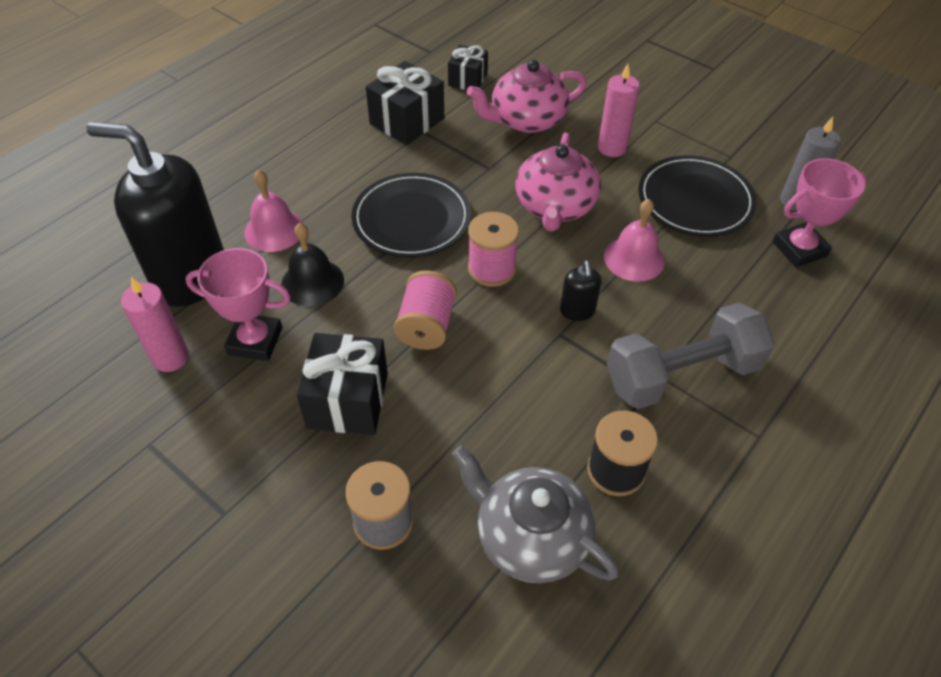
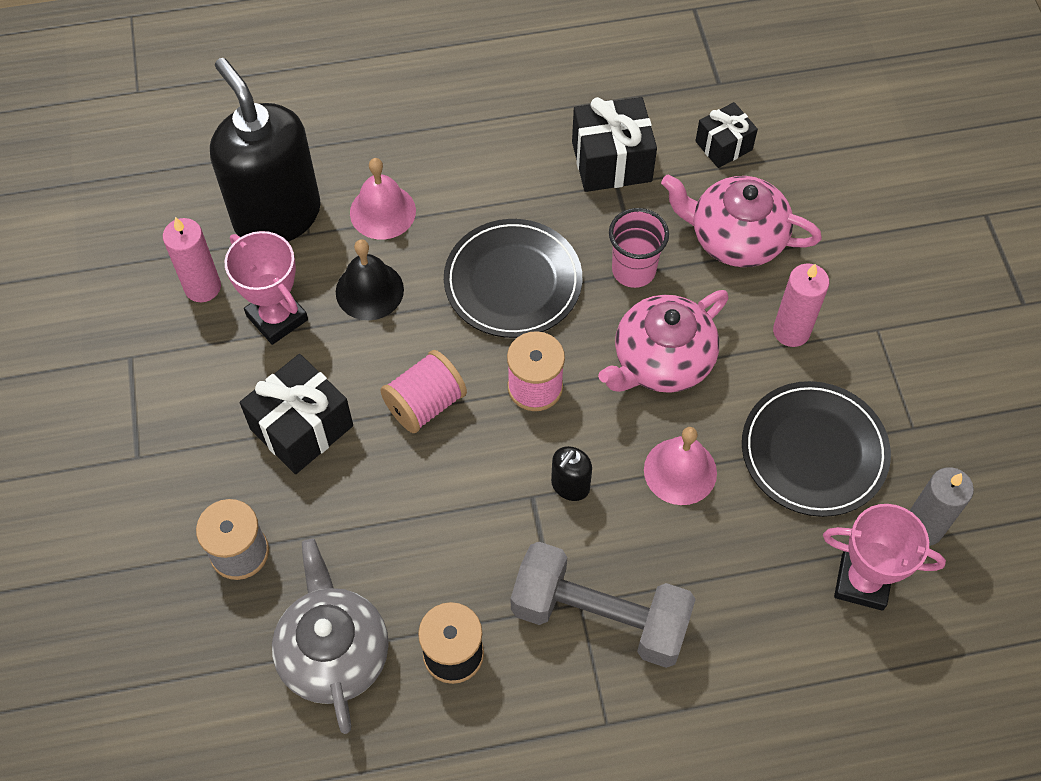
camera: 40 degrees right, 10 degrees up
(484, 169) = (633, 270): none -> pink cup

